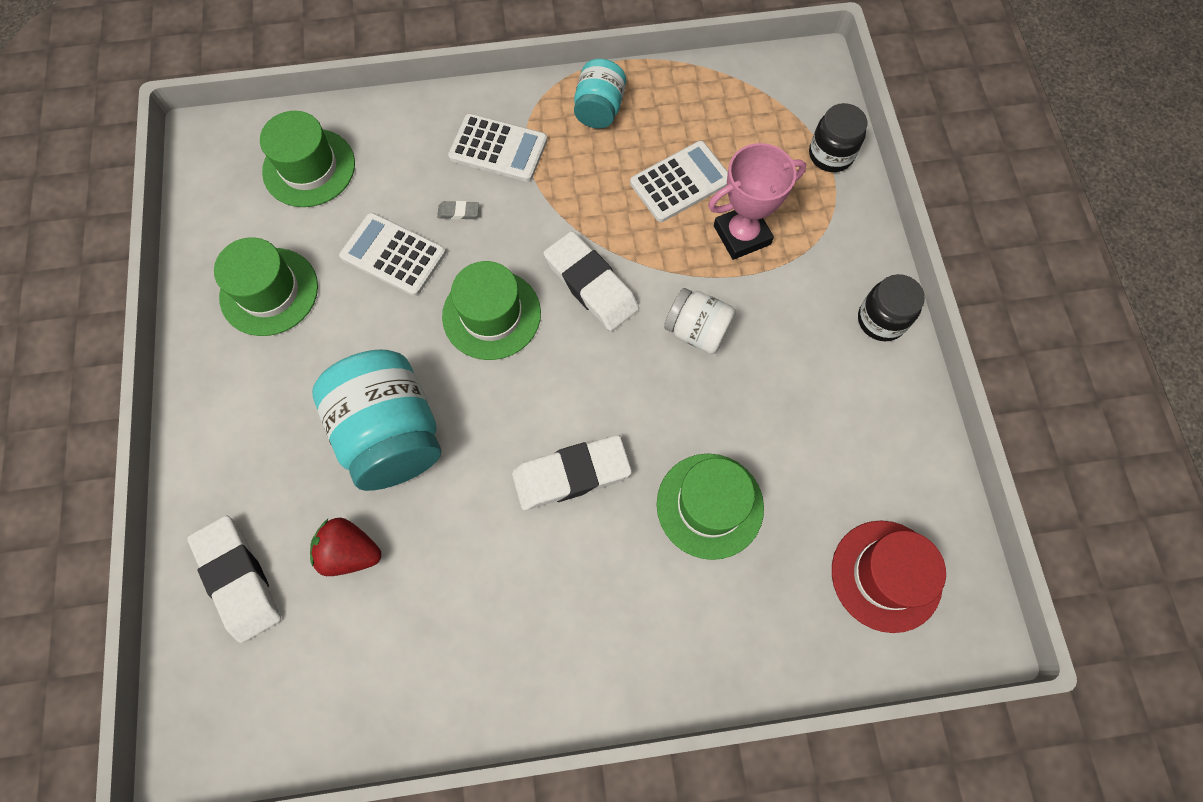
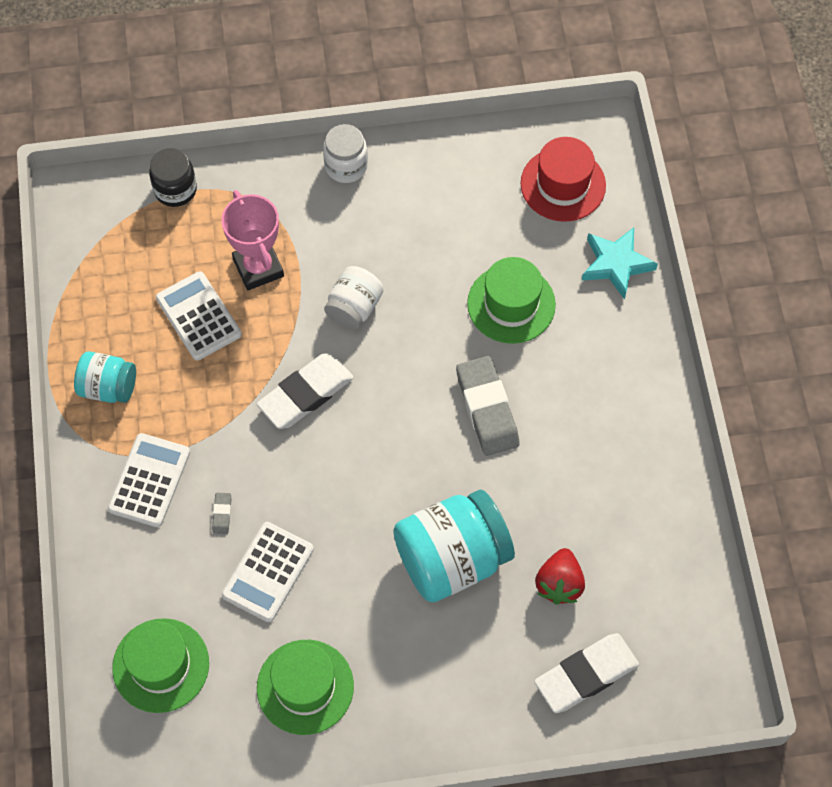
camera: 90 degrees left, 5 degrees down
(491, 314) = (334, 479): green hat -> none
(571, 475) = (487, 409): white eraser -> grey eraser
(774, 641) = (616, 264): none -> turquoise star
(881, 320) = (346, 166): black jar -> white jar

